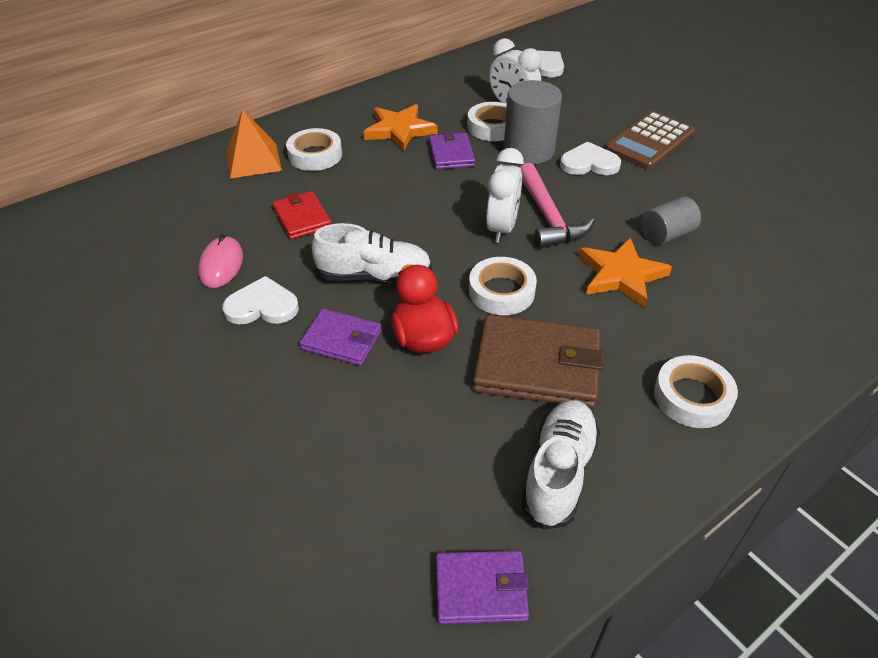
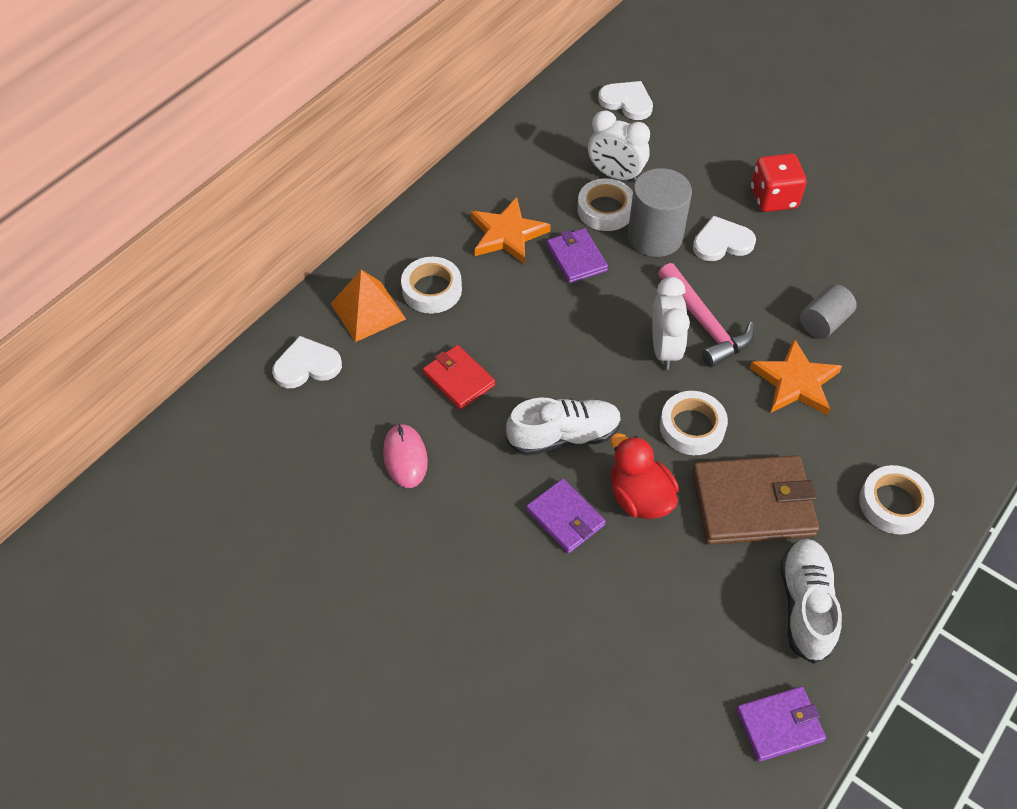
camera: 15 degrees left, 10 degrees up
(262, 306) = (471, 497): white heart -> white heart (307, 365)
(341, 340) = (565, 518): purple wallet -> purple wallet turned 45 degrees clockwise
(650, 141) = (773, 198): brown calculator -> red dice

